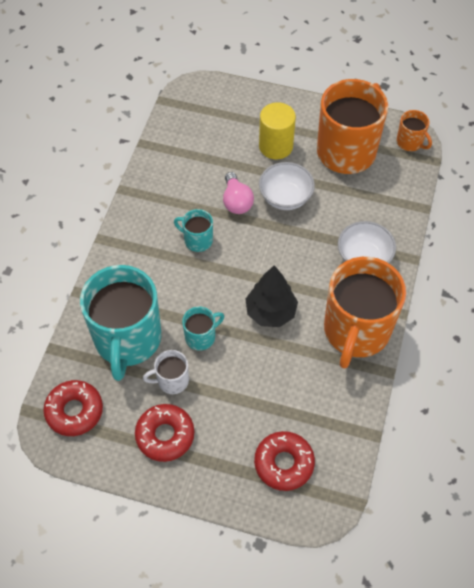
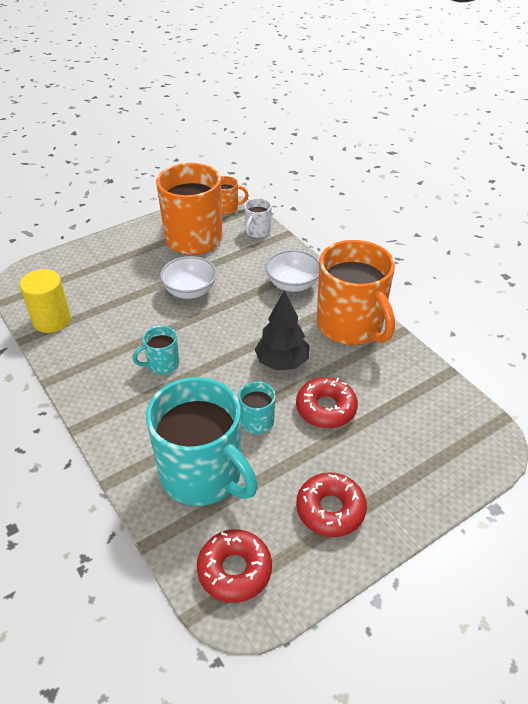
camera: 50 degrees left, 15 degrees down
(172, 380) = (279, 468): white mug -> white mug (257, 231)
(236, 201) = (157, 319): pink light bulb -> none
(276, 146) = (139, 268): yellow cylinder -> yellow cylinder (52, 320)
(284, 463) = (431, 441): red donut -> red donut (326, 408)

